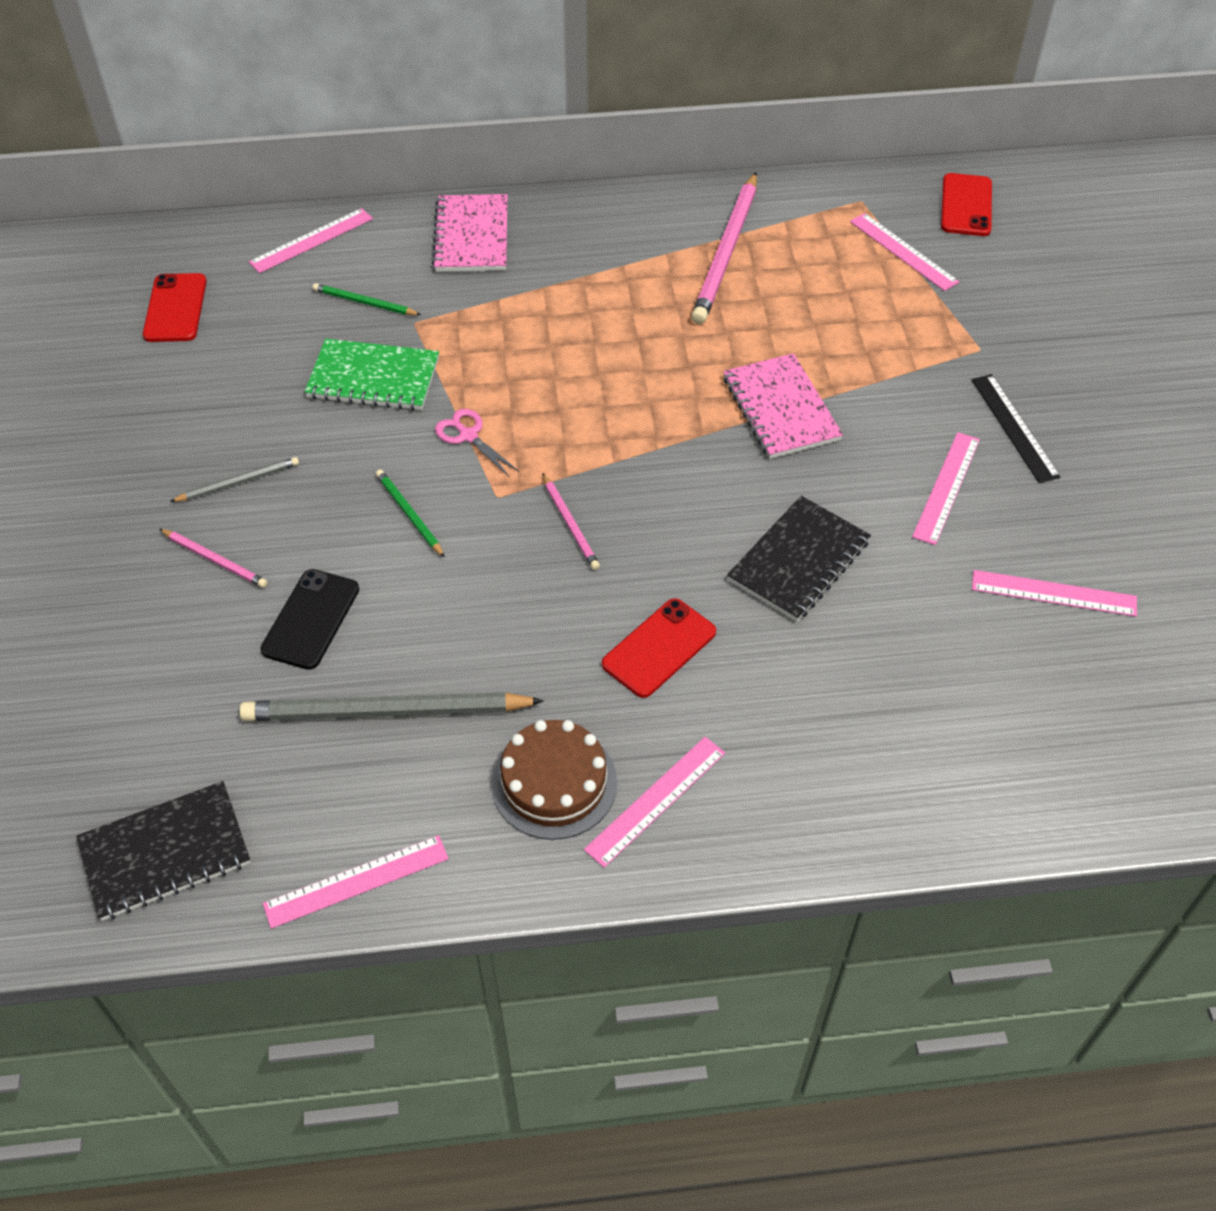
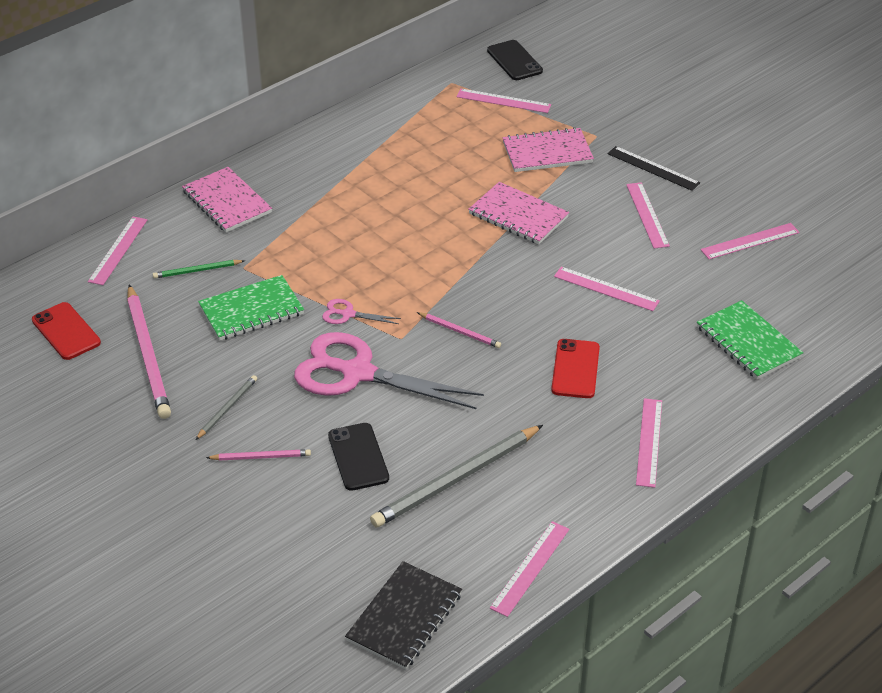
camera: 35 degrees left, 10 degrees down
(409, 514) = (357, 373): green pencil -> pink scissors
(554, 783) = (587, 463): brown cake -> none
(726, 252) = (400, 144): pink pencil -> pink pencil (148, 355)
(798, 561) = (606, 289): black notebook -> pink ruler
(895, 343) = (547, 152): none -> pink notebook
(916, 736) = (748, 342): none -> green notebook
(966, 205) = (514, 61): red phone -> black phone

